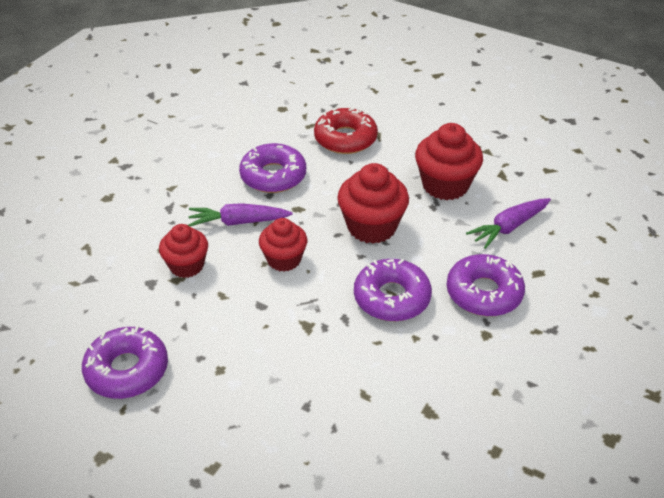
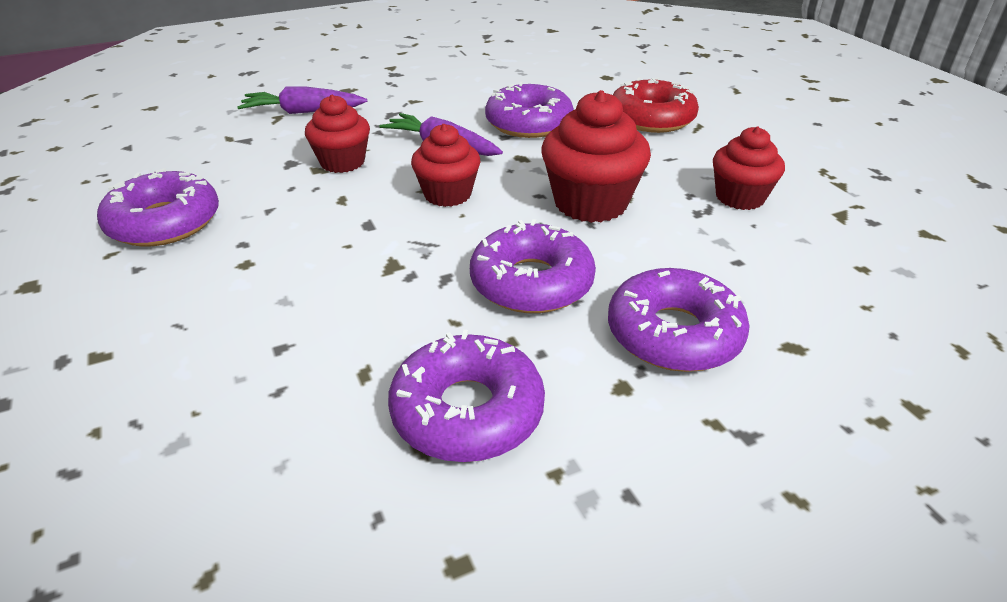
camera: 35 degrees right, 5 degrees down
(432, 385) = (467, 411): none -> purple donut
(445, 185) = (740, 197): red cupcake -> red cupcake, size x0.66
(508, 227) = (794, 274): purple carrot -> purple carrot (302, 112)

